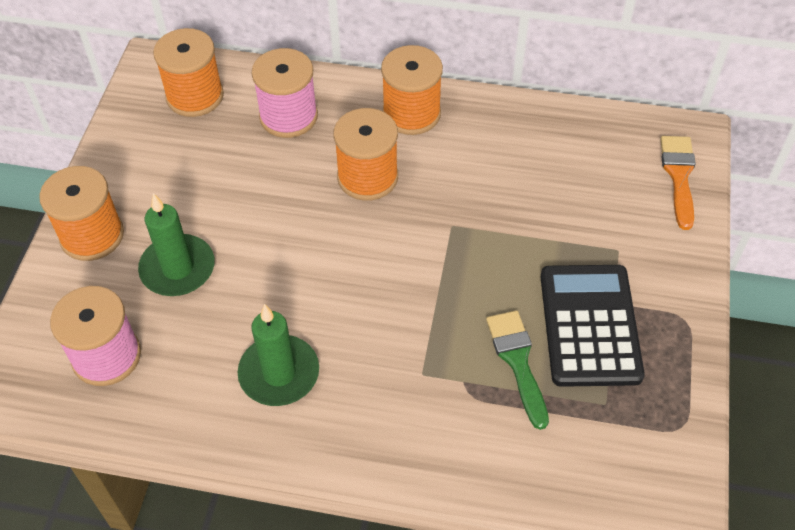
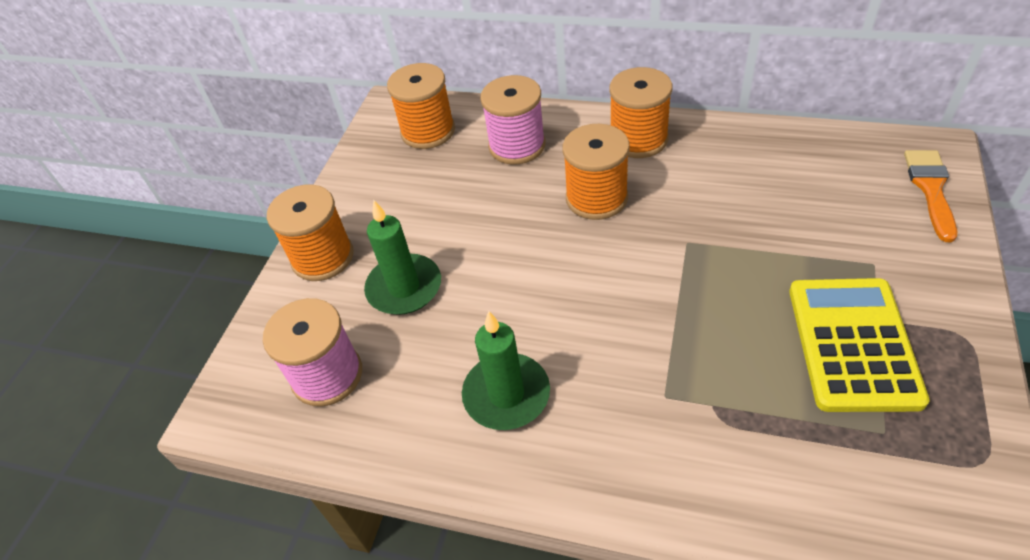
camera: 10 degrees right, 5 degrees down
(517, 361) = (773, 383): green brush -> none
(590, 325) = (853, 344): black calculator -> yellow calculator

